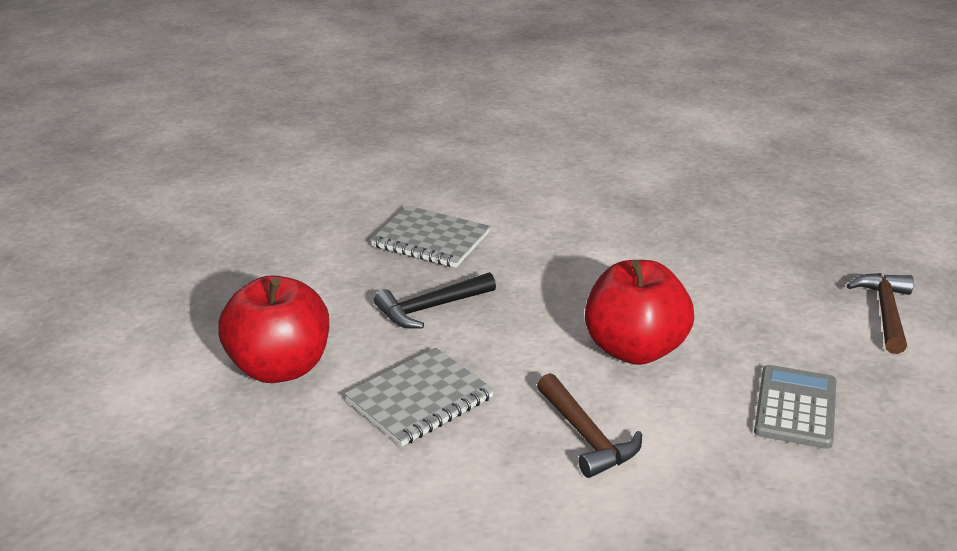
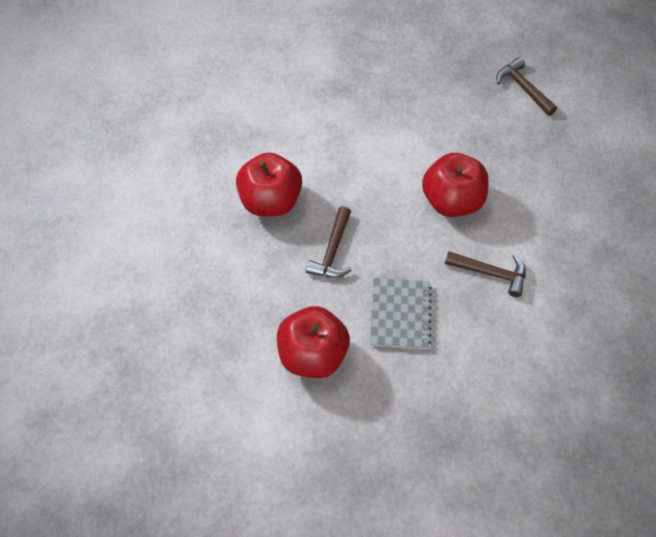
camera: 45 degrees left, 30 degrees up
(430, 240) = (271, 200): grey notebook -> red apple
(431, 308) = (332, 251): black hammer -> brown hammer
(795, 408) = (547, 183): grey calculator -> none

